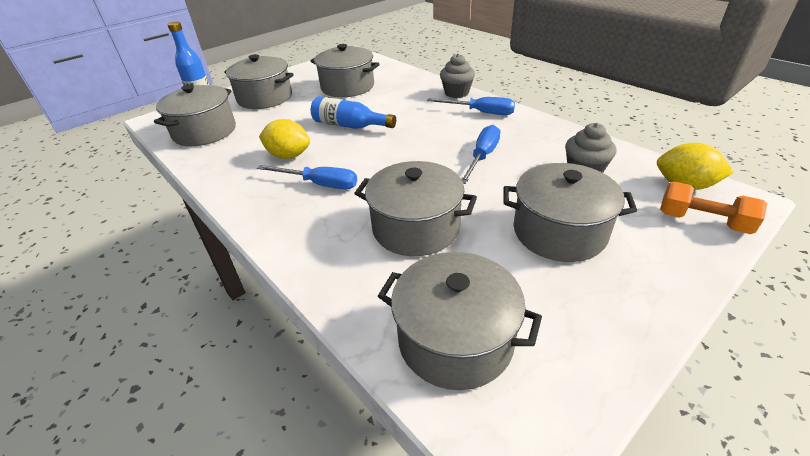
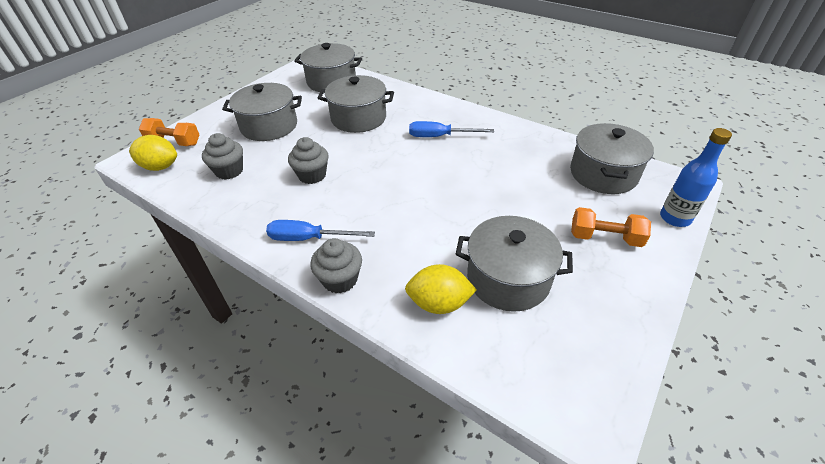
camera: 165 degrees right, 5 degrees up
(265, 98) = (605, 238): grey pot -> orange dumbbell
(289, 155) = (487, 157): yellow lemon -> yellow lemon (439, 303)
(349, 126) = (454, 199): blue bottle -> none
(482, 157) = (312, 175): blue screwdriver -> grey cupcake

